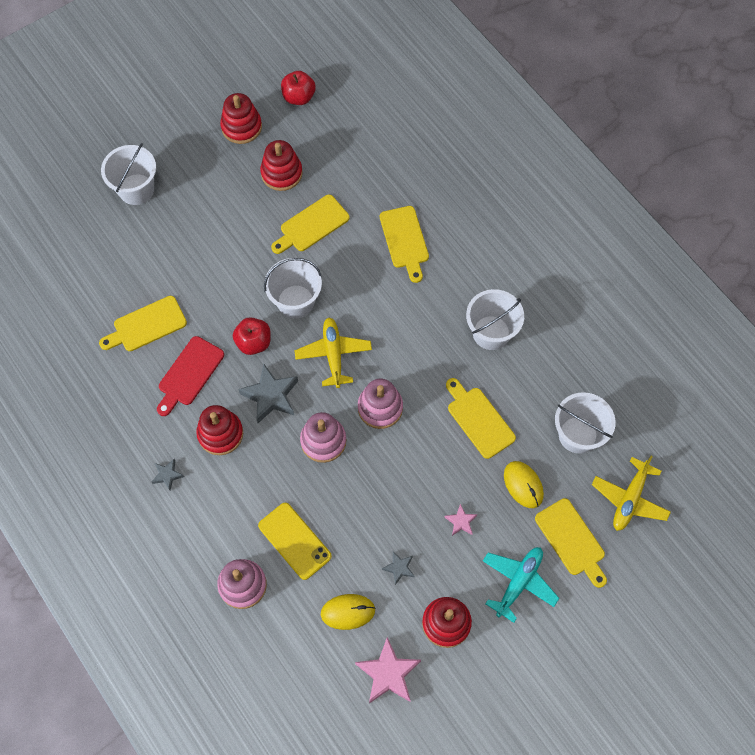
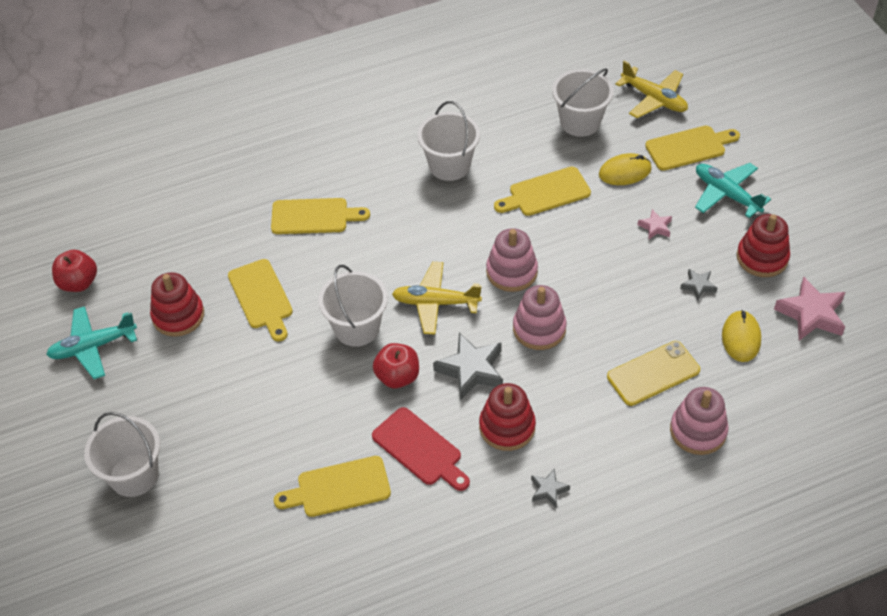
camera: 75 degrees left, 15 degrees down
(146, 325) = (338, 488): yellow cutting board -> yellow cutting board turned 90 degrees clockwise
(241, 127) = (93, 347): red stacking toy -> turquoise plane

